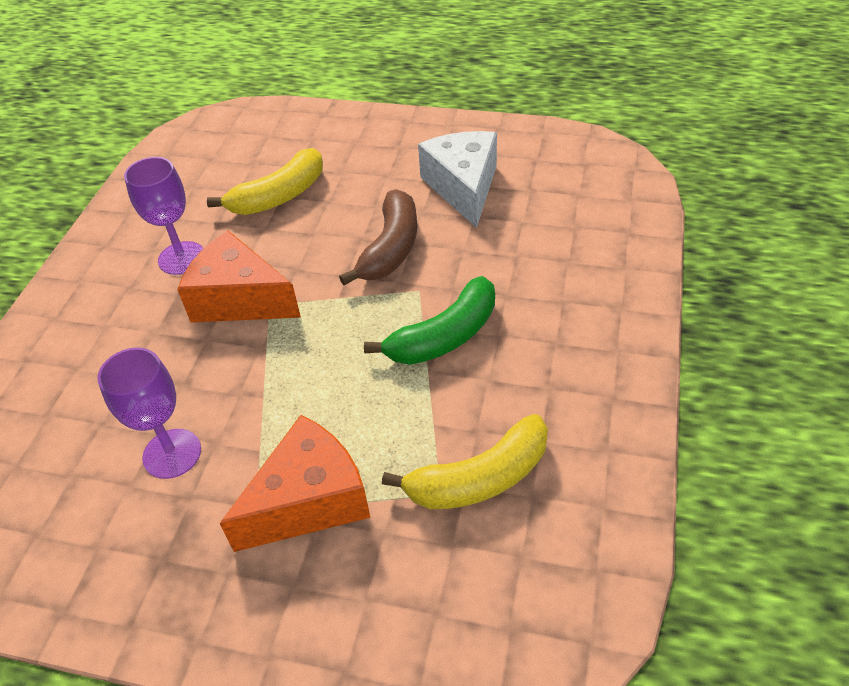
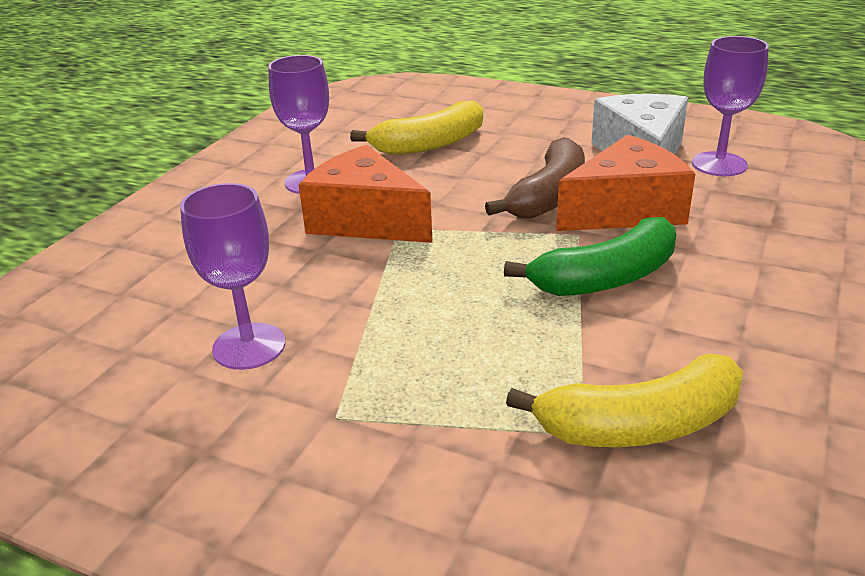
camera: 10 degrees right, 15 degrees down
(309, 500) = (406, 416): orange cheese -> orange cheese (625, 210)
(528, 191) = (719, 164): none -> purple goblet

